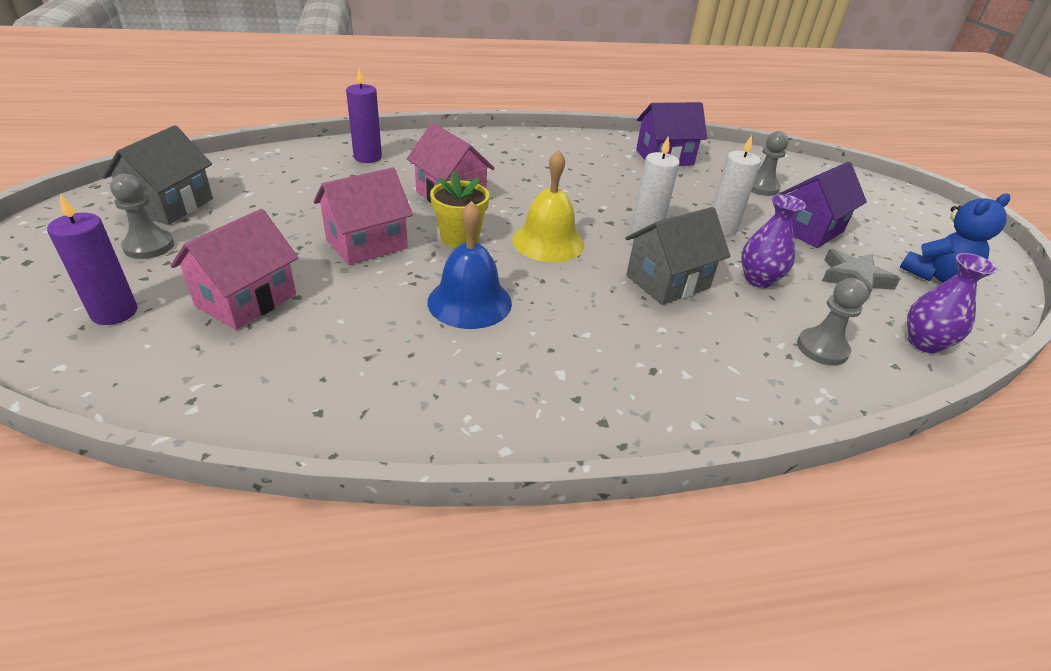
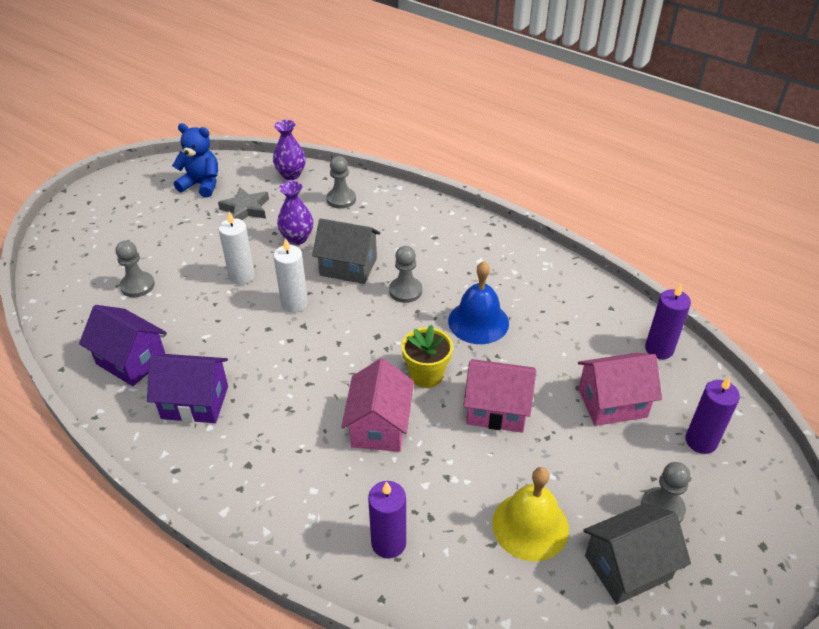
camera: 130 degrees left, 5 degrees up
(210, 390) = (659, 349): none -> purple candle
(548, 242) = (372, 335): yellow bell -> yellow bell (530, 526)
(581, 290) = (405, 291): none -> grey pawn
(809, 229) = (193, 242): purple house -> purple house (195, 402)

